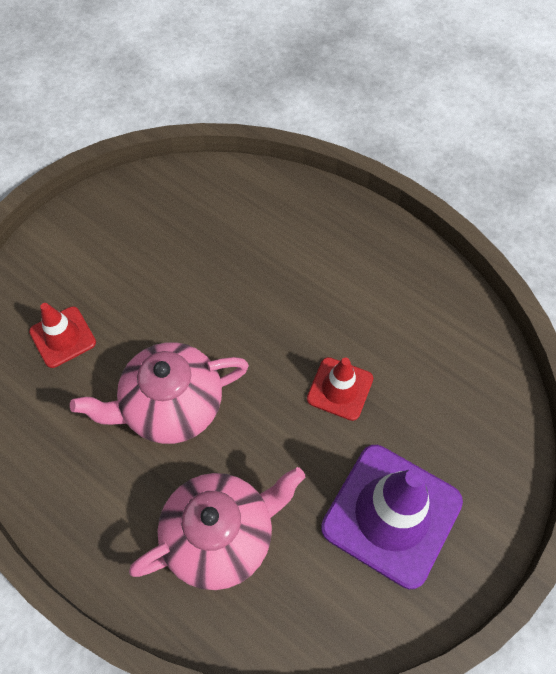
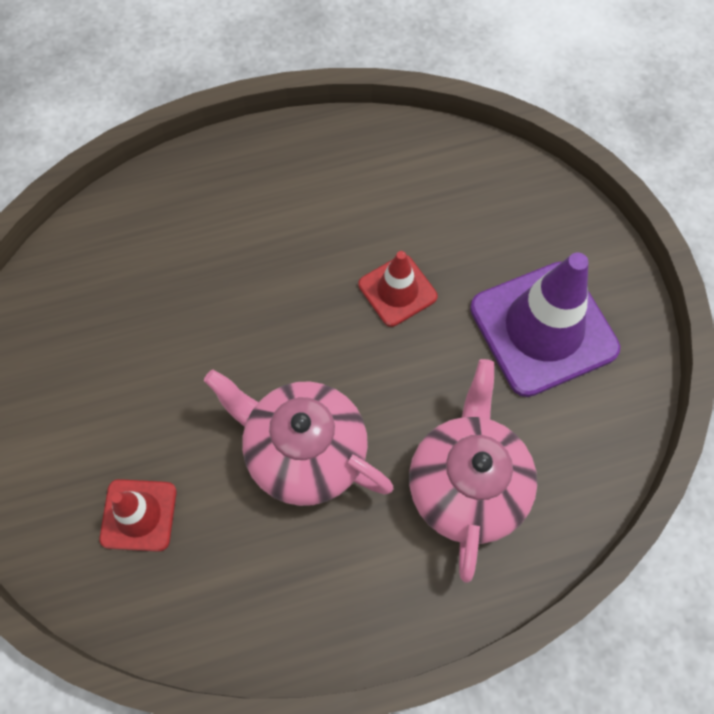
camera: 55 degrees left, 5 degrees up
(171, 407) = (303, 452): pink teapot -> pink teapot turned 105 degrees clockwise

